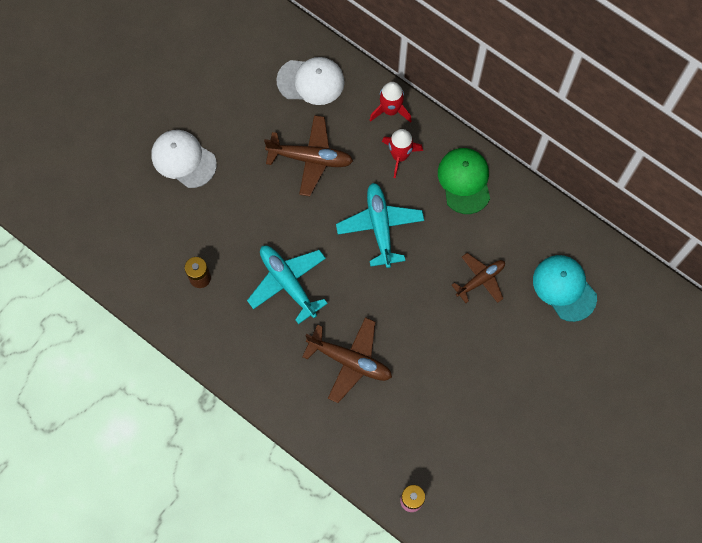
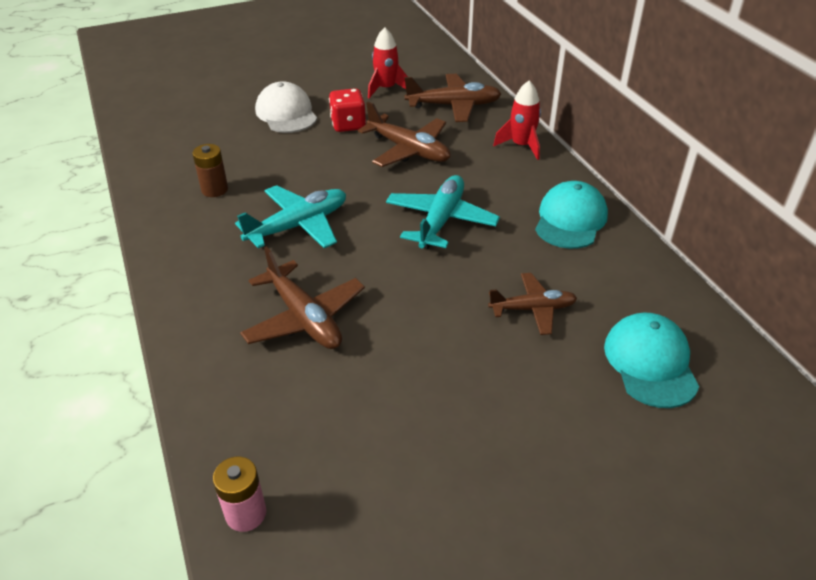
camera: 30 degrees right, 30 degrees down
(243, 149) = (348, 125): none -> red dice
(288, 283) = (298, 226): turquoise plane -> turquoise plane turned 60 degrees clockwise
(311, 81) = (454, 106): white cap -> brown plane
(399, 156) = (506, 178): red rocket -> red rocket (386, 89)
(464, 181) = (570, 220): green cap -> turquoise cap

